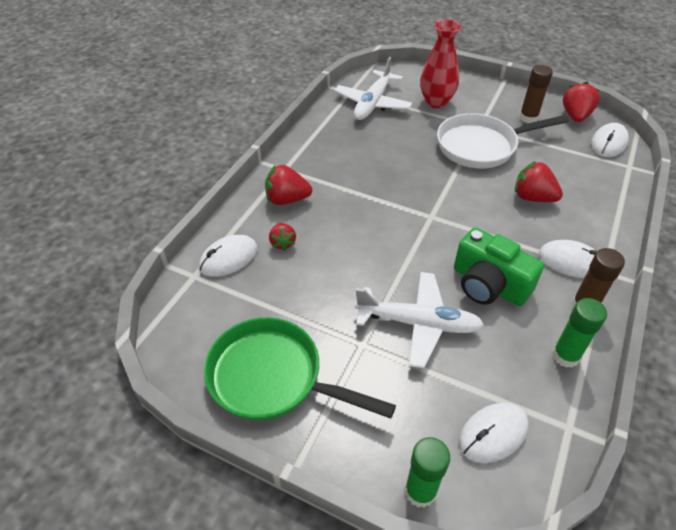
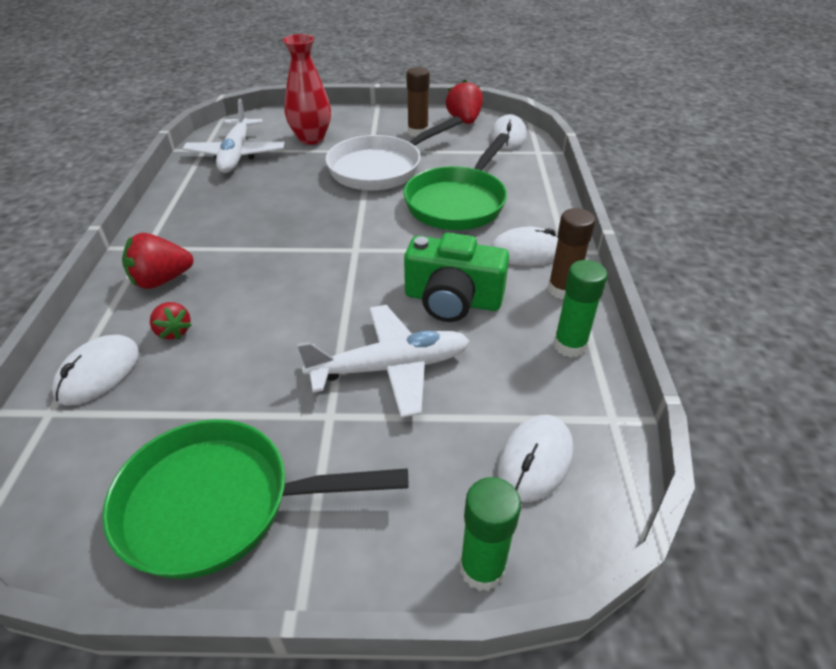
camera: 25 degrees left, 5 degrees down
(532, 197) = (458, 202): red strawberry -> green pan

